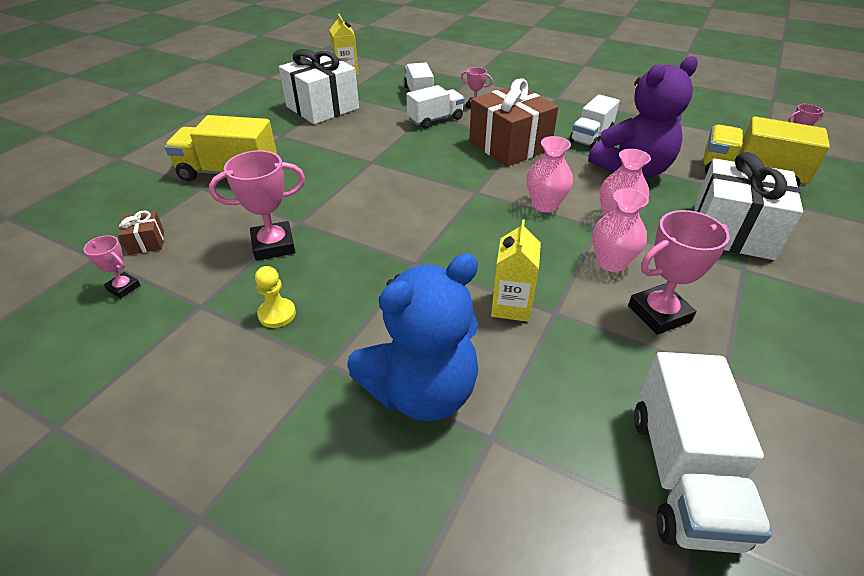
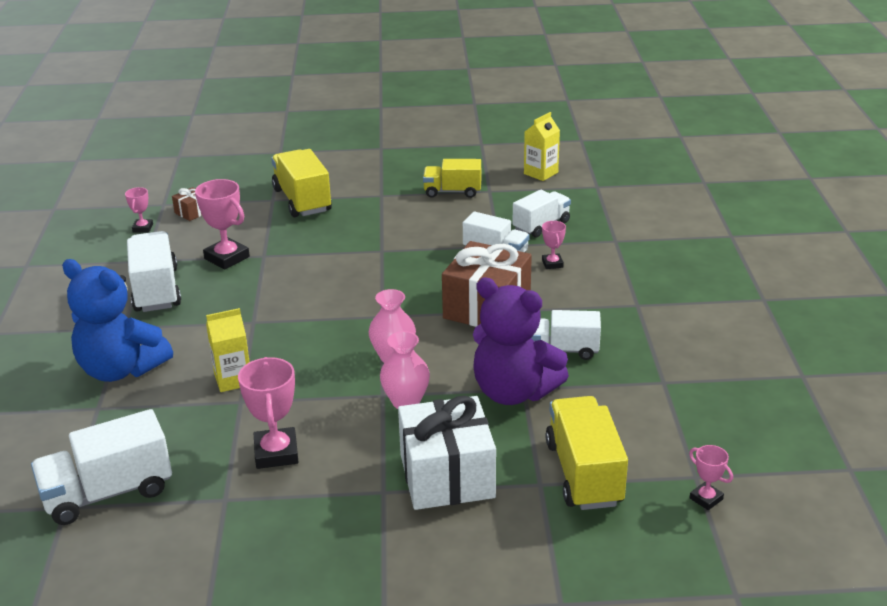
camera: 60 degrees right, 10 degrees down
(277, 314) = (156, 290): yellow pawn -> white truck
(322, 107) = (452, 192): white gift -> yellow truck
(611, 262) = (330, 414): pink vase -> none
(659, 313) = (276, 453): pink trophy -> pink trophy turned 45 degrees clockwise

